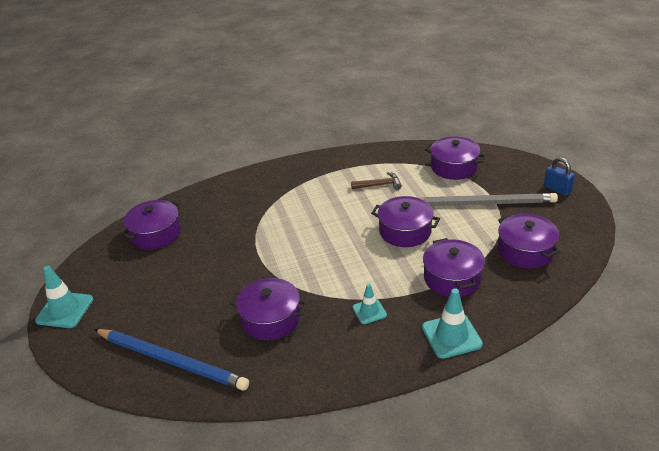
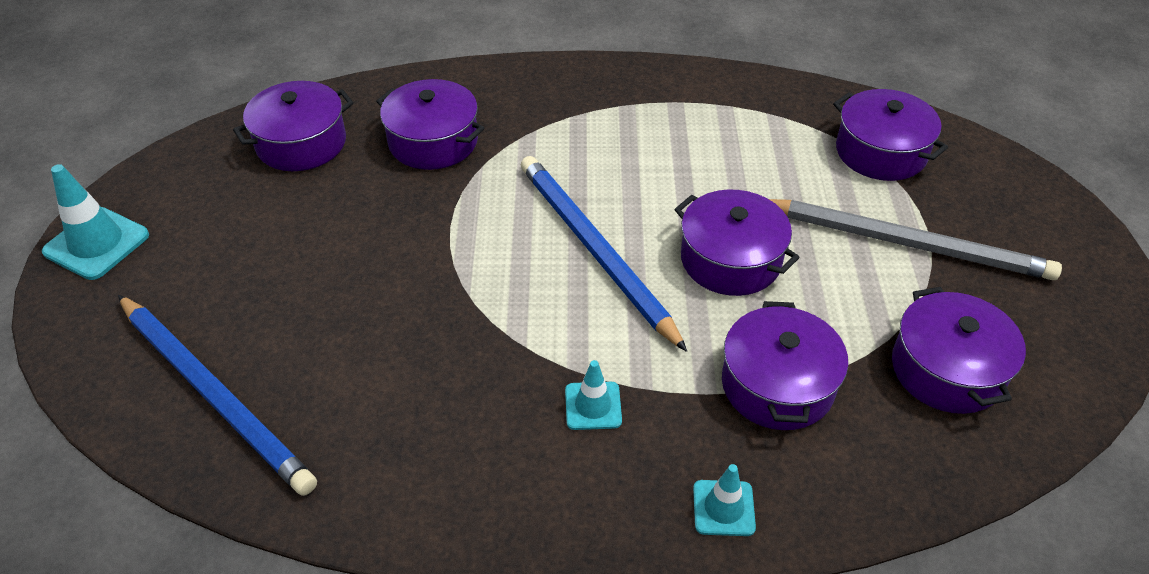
camera: 15 degrees right, 10 degrees up
(271, 319) = (413, 366): purple pot -> purple pot (433, 141)
(337, 244) = (595, 250): none -> blue pencil
(379, 185) = (724, 152): brown hammer -> none
(451, 336) = (723, 508): turquoise traffic cone -> turquoise traffic cone, size x0.61
(557, 189) = (1069, 253): blue padlock -> none

